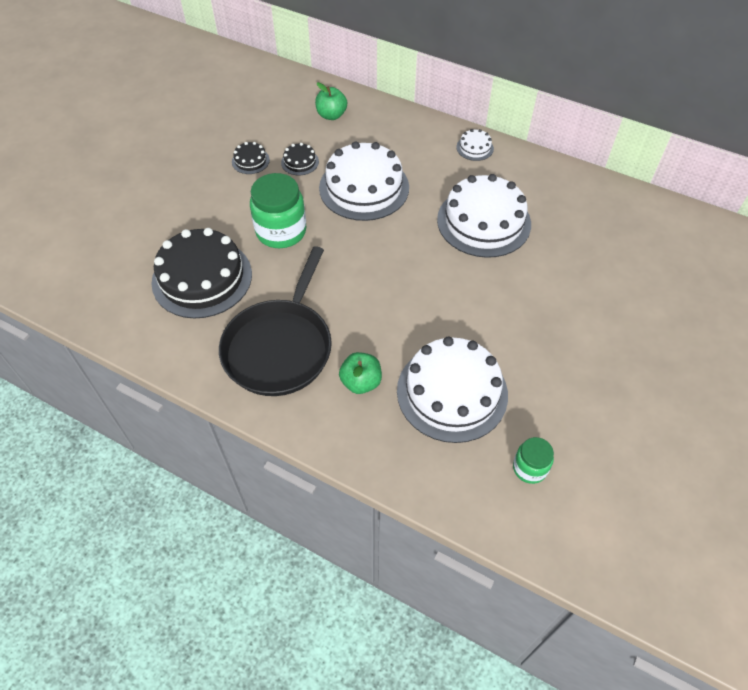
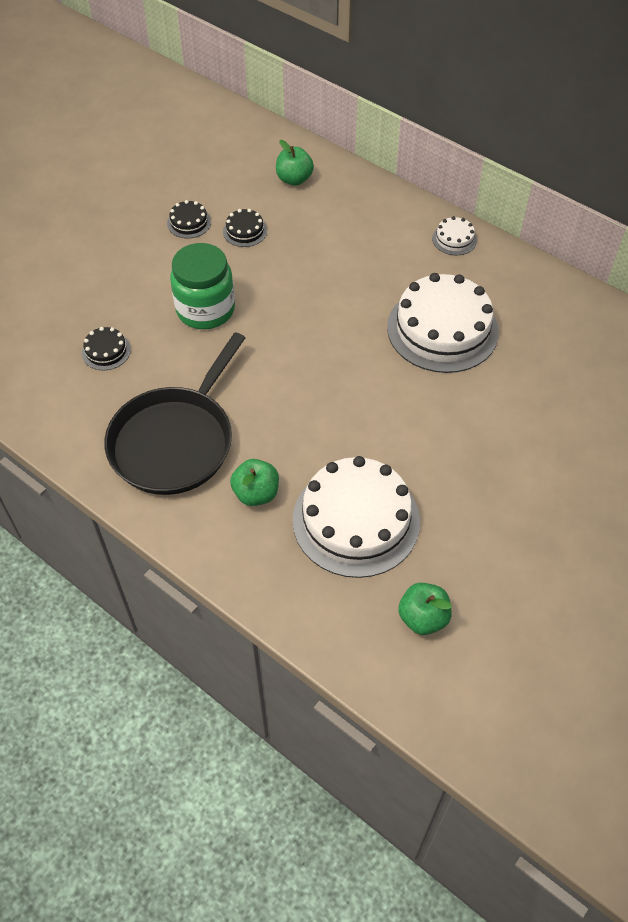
camera: 10 degrees right, 0 degrees up
(202, 278) = (106, 351): black cake -> black cake, size x0.43
(364, 187) = (312, 270): white cake -> none
(529, 468) = (423, 618): green jar -> green apple

